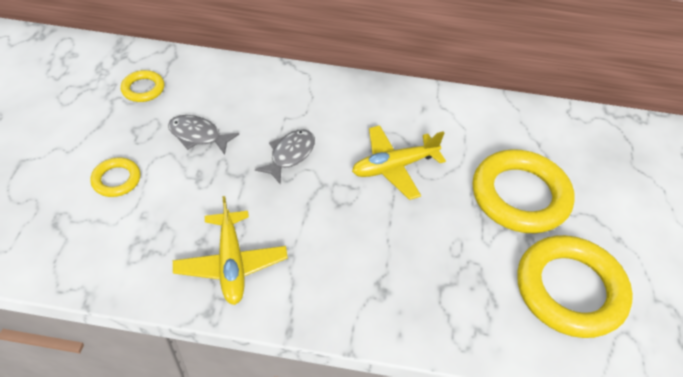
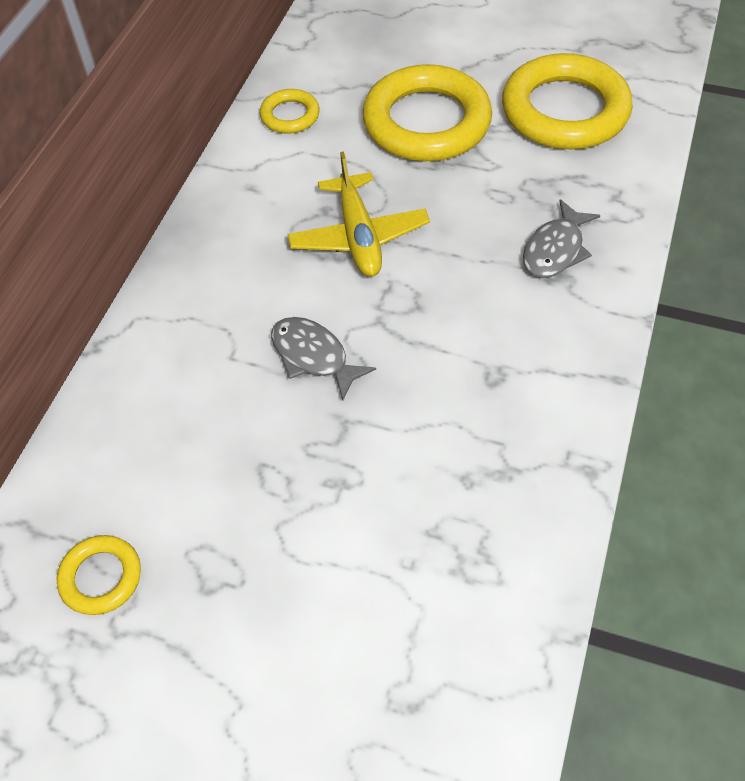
camera: 75 degrees left, 5 degrees up
(116, 180) = (325, 611): yellow ring -> yellow ring (290, 115)
(198, 135) = (245, 483): grey fish -> grey fish (555, 249)
(231, 263) = (510, 441): yellow plane -> none

